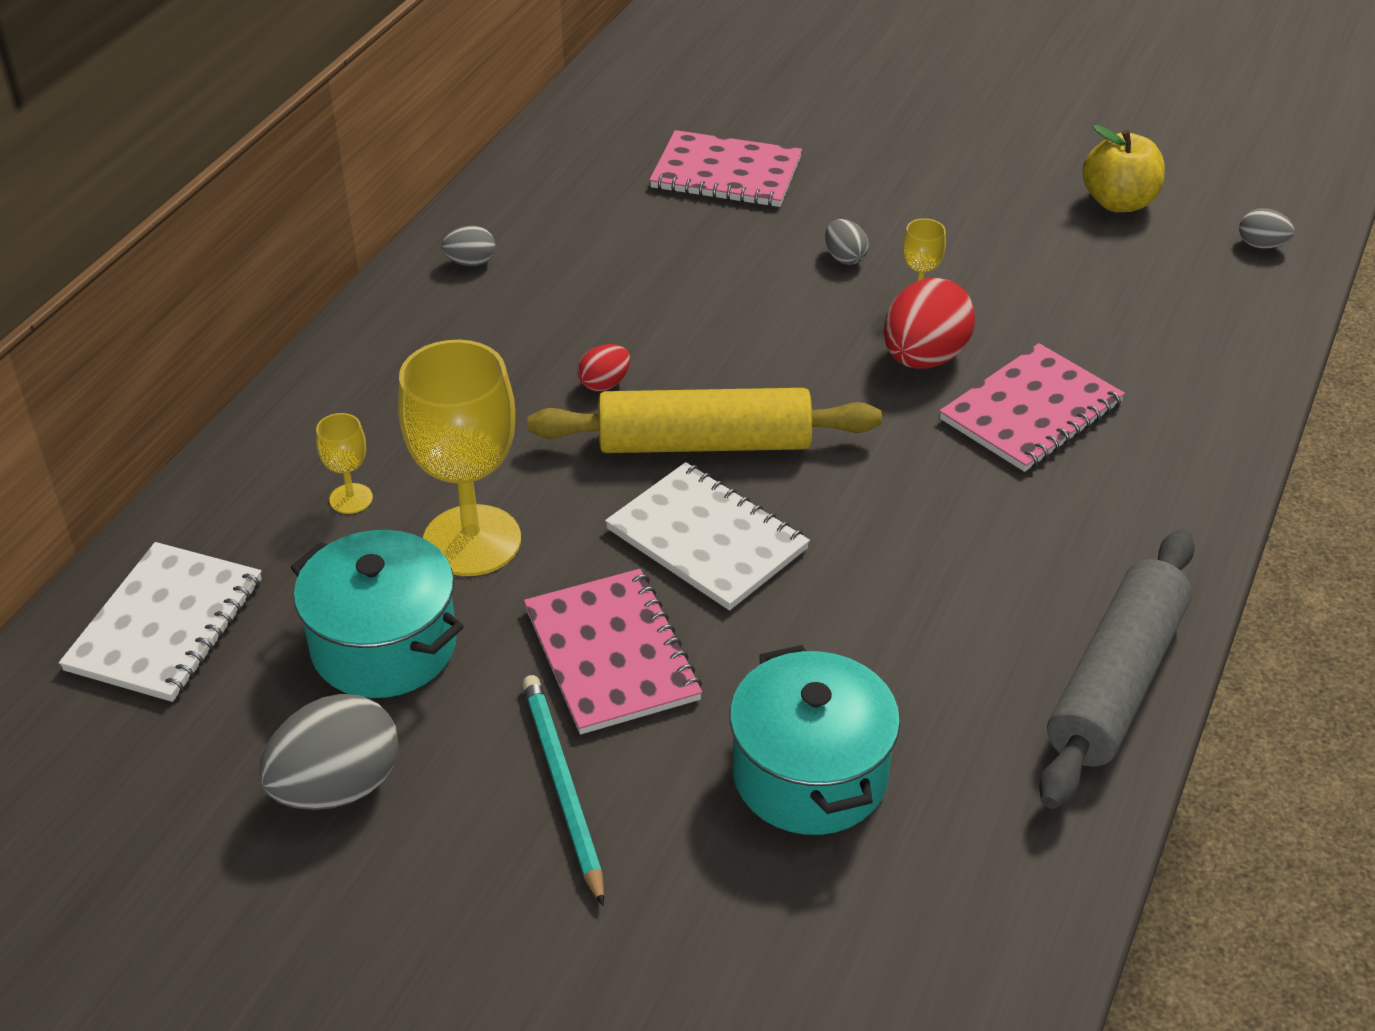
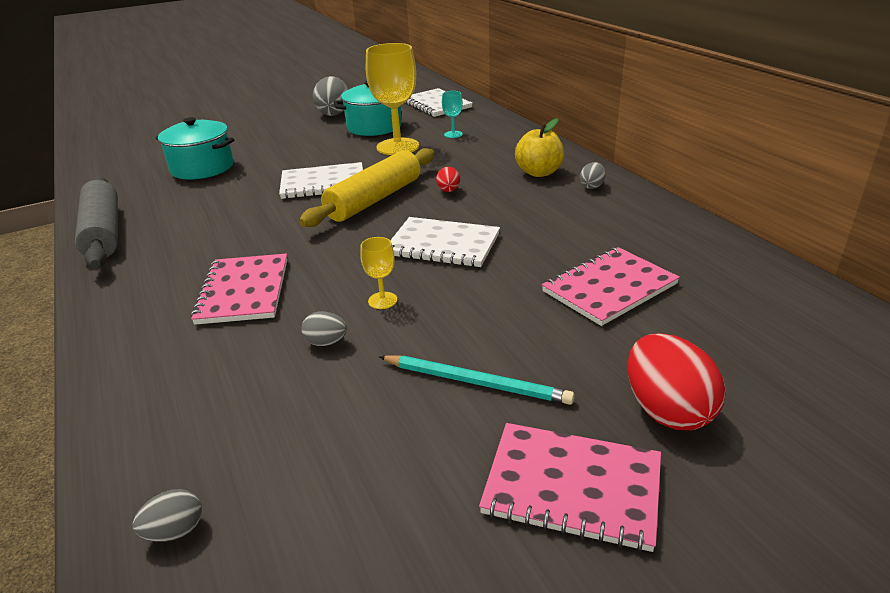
camera: 130 degrees right, 10 degrees down
(351, 499) = (453, 134): yellow goblet -> turquoise goblet
(562, 786) = (275, 136): turquoise pencil -> turquoise pencil (476, 382)
(611, 654) = (306, 154): pink notebook -> pink notebook (572, 486)
(760, 314) = (443, 244): none -> white notebook
(844, 258) = (457, 293): grey egg -> grey egg (326, 342)
(924, 358) = (334, 278): red egg -> red egg (667, 410)
(1118, 202) = (349, 474): yellow apple -> yellow apple (539, 172)

